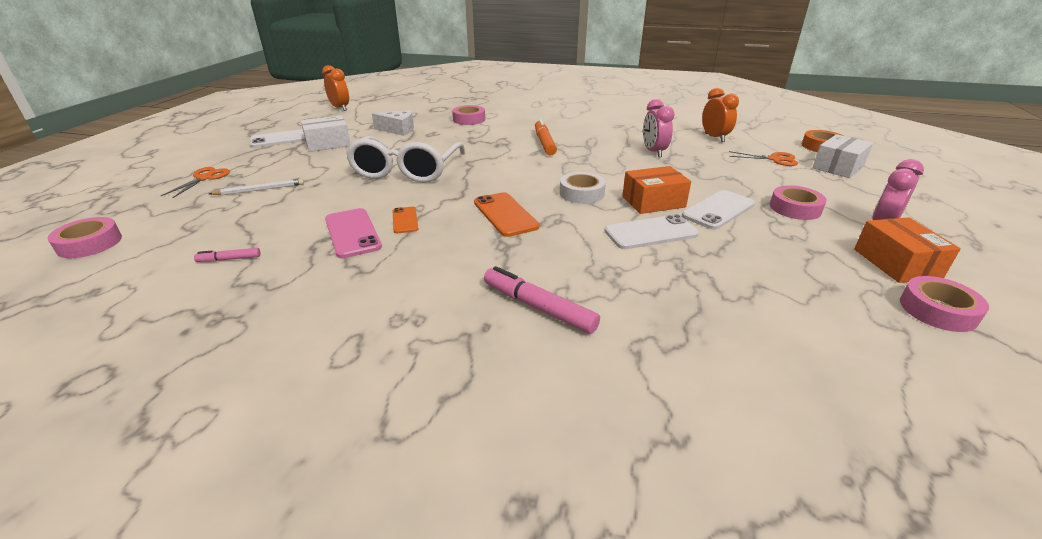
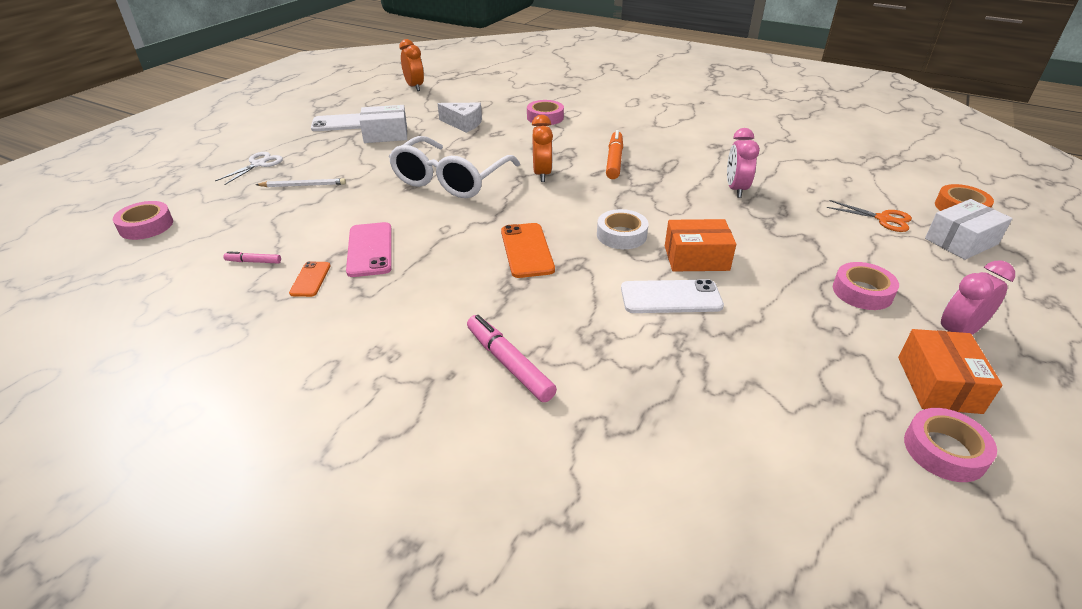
camera: 15 degrees right, 5 degrees up
(204, 178) = (258, 164): orange scissors -> white scissors
(405, 220) = (425, 242): orange phone -> orange phone (310, 279)
(714, 138) = (825, 177): orange clock -> orange clock (542, 174)
(718, 210) = (766, 280): white phone -> none

